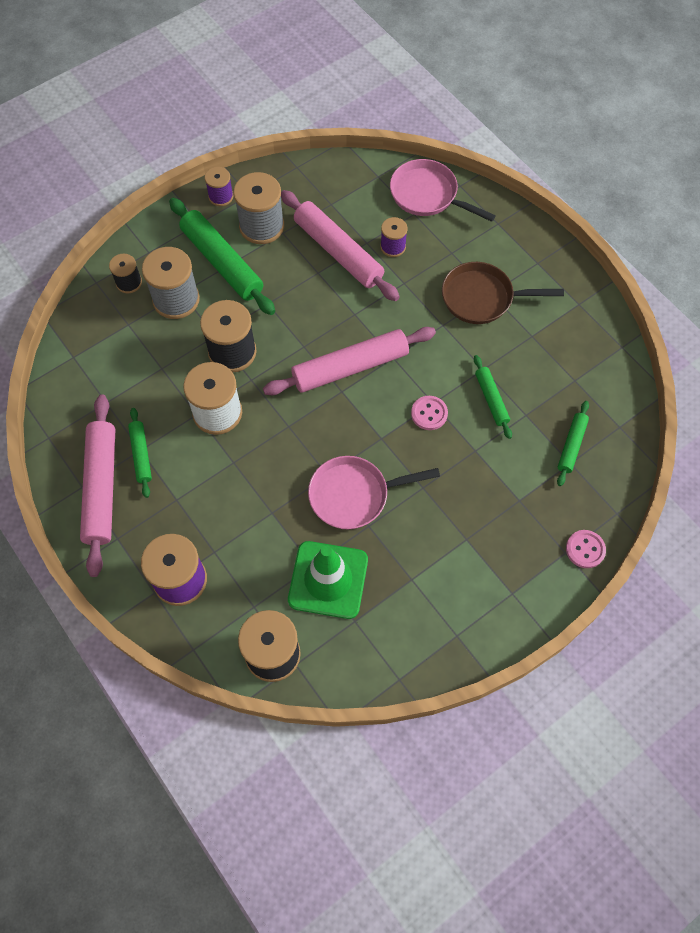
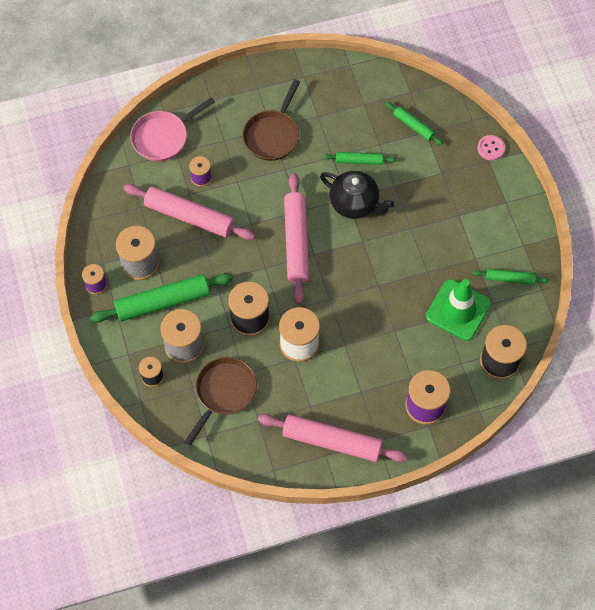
camera: 70 degrees left, 0 degrees up
(130, 356) = (224, 393): none -> brown pan
(141, 455) = (314, 406): green rolling pin -> green rolling pin (510, 279)
(338, 252) = (189, 217): pink rolling pin -> pink rolling pin turned 45 degrees clockwise
(354, 495) = (400, 273): pink pan -> none
(429, 413) = (355, 204): pink button -> black teapot

